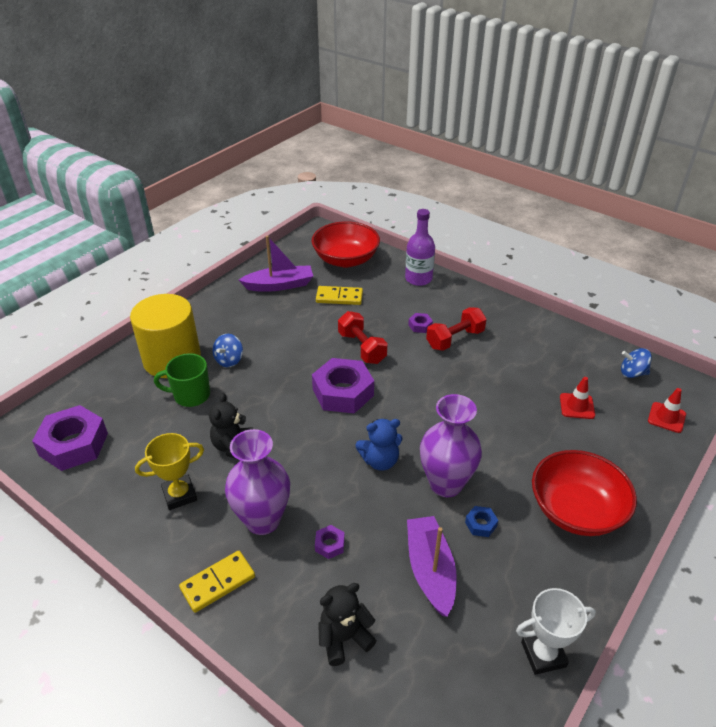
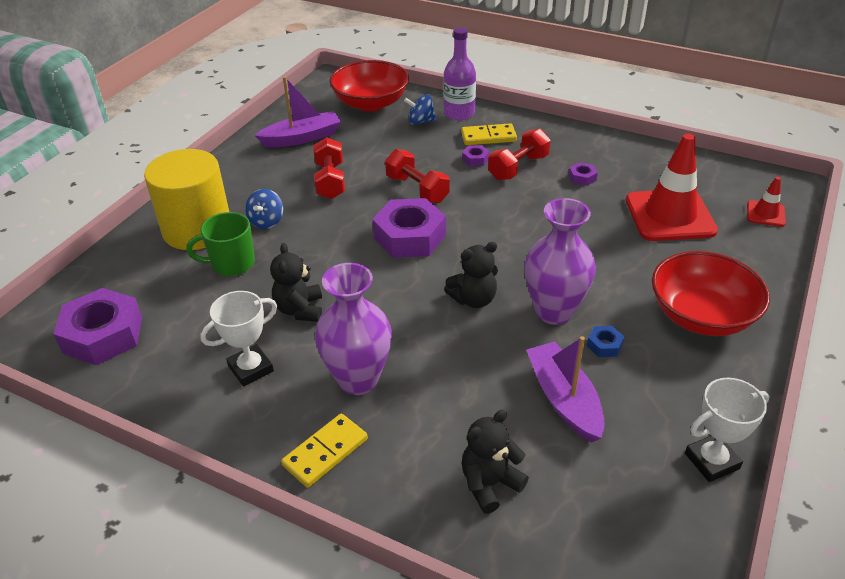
camera: 10 degrees left, 0 degrees up
(179, 495) = (251, 368): yellow trophy -> white trophy
(291, 329) = (330, 181): none -> red dumbbell
(329, 544) = (443, 392): purple nut -> purple nut (582, 177)
(339, 297) = (375, 142): yellow domino -> yellow domino (488, 137)
(380, 461) = (473, 299): blue teddy bear -> black teddy bear
(577, 406) = (670, 216): red traffic cone -> red traffic cone, size x2.12
(632, 373) = (717, 176): blue spinning top -> blue spinning top (420, 121)

